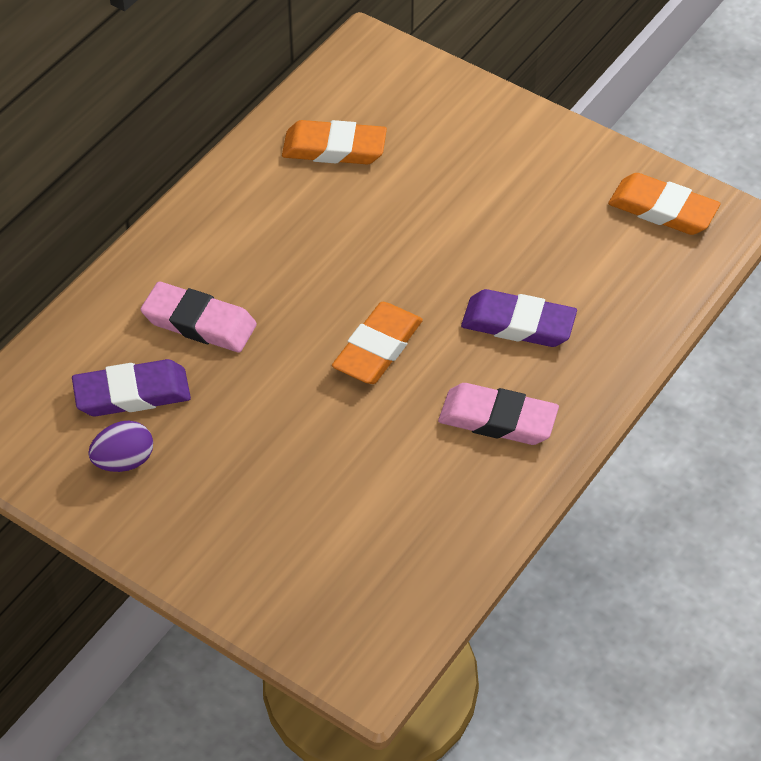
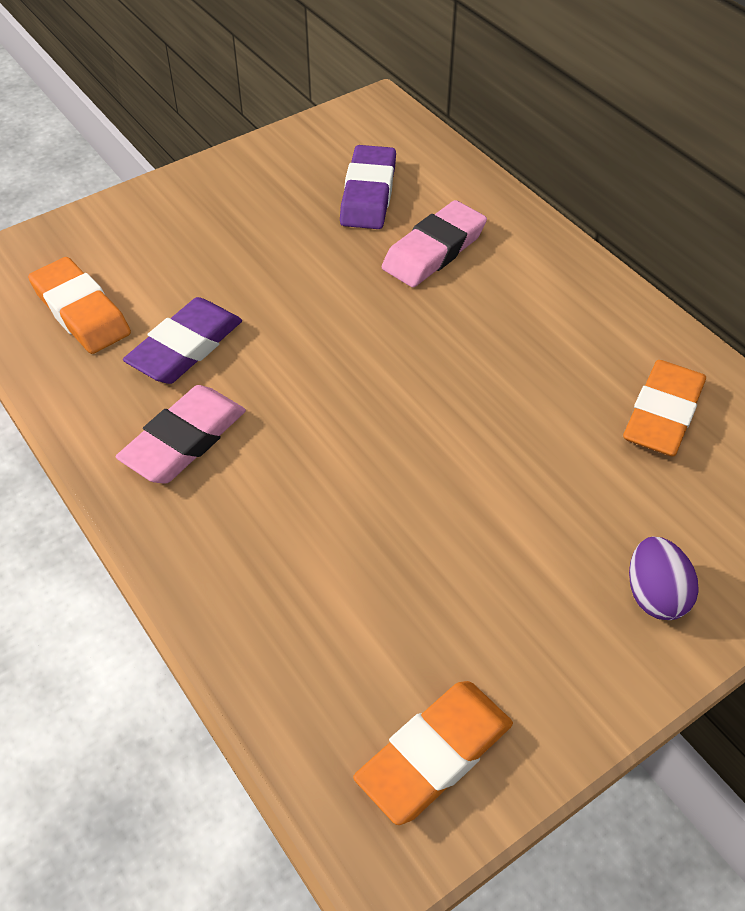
camera: 110 degrees right, 0 degrees up
(124, 461) = (295, 176): purple egg -> purple egg (655, 595)
(377, 348) = (335, 369): orange eraser -> orange eraser (81, 311)
(518, 324) = (307, 504): purple eraser -> purple eraser (185, 347)

